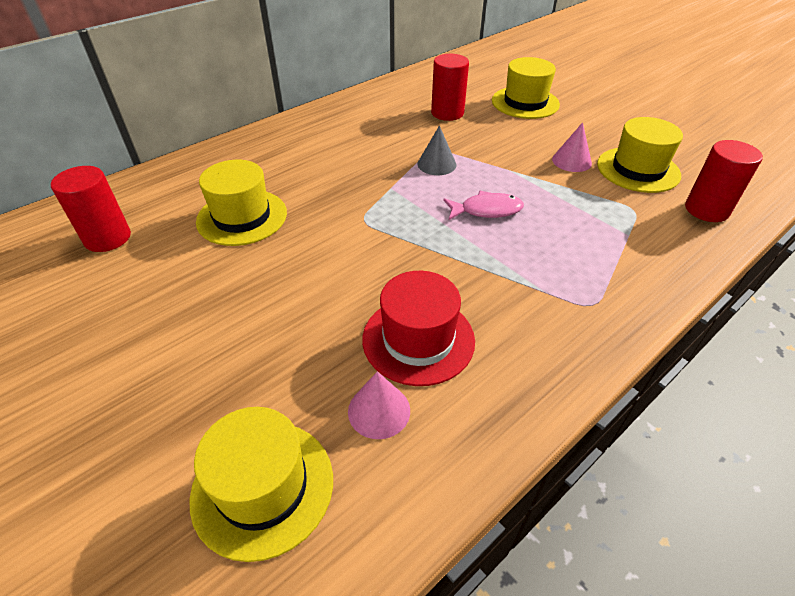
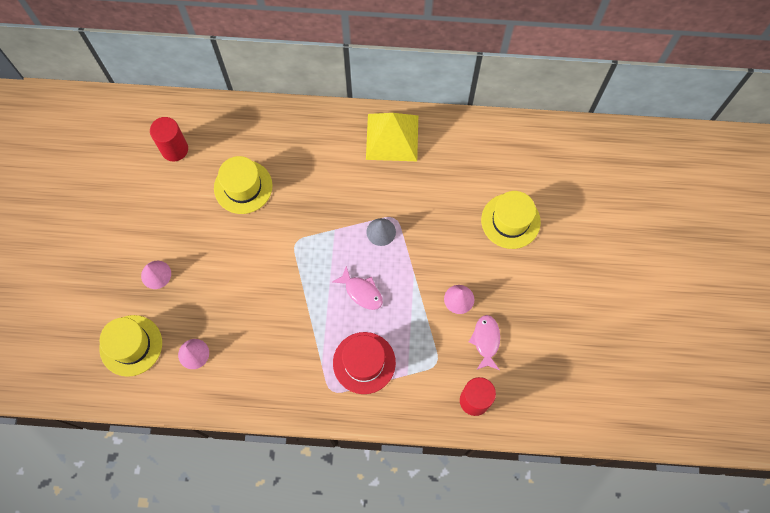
camera: 45 degrees right, 25 degrees up
(210, 366) = (156, 274): none -> pink cone
(355, 112) = (392, 137): none -> yellow pyramid
(418, 339) = (241, 336): red hat -> red hat (364, 362)
(447, 113) = (446, 188): red cylinder -> none
(638, 169) = (486, 341): yellow hat -> pink fish

